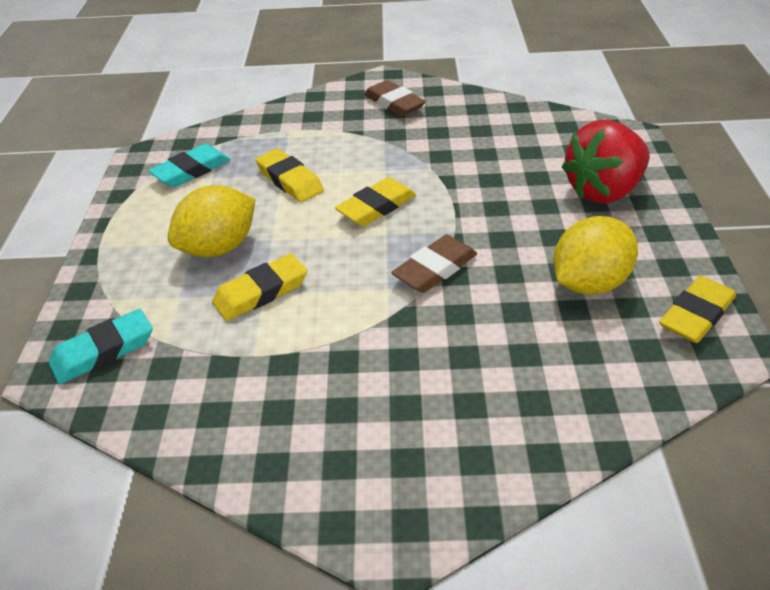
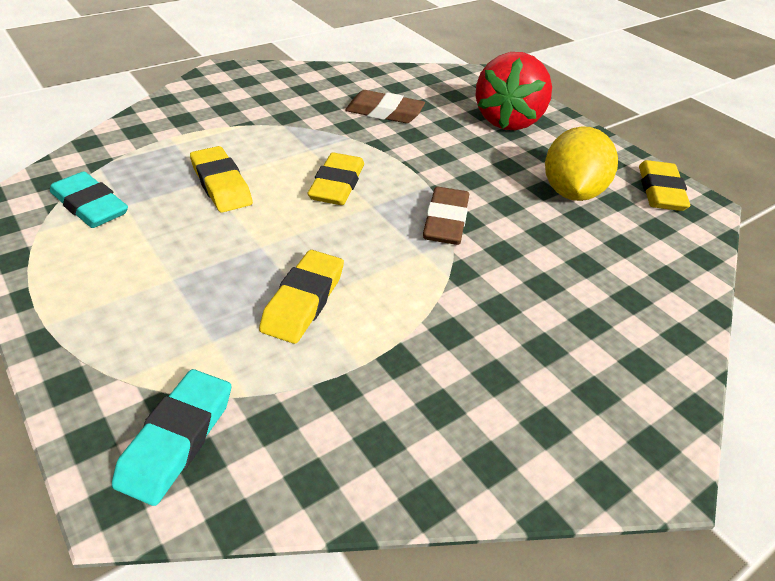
camera: 40 degrees left, 0 degrees up
(191, 171) = (90, 206): turquoise eraser -> turquoise eraser turned 60 degrees counterclockwise
(219, 248) = (209, 274): yellow lemon -> none
(289, 180) = (221, 184): yellow eraser -> yellow eraser turned 45 degrees clockwise
(394, 103) = (258, 90): brown eraser -> brown eraser (384, 112)

